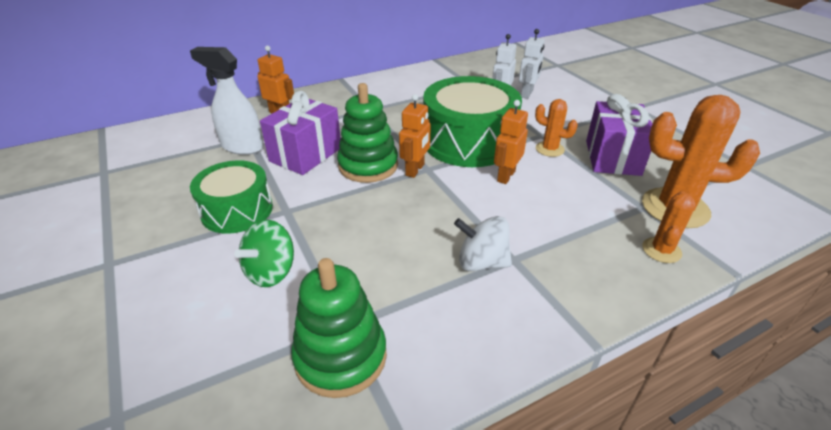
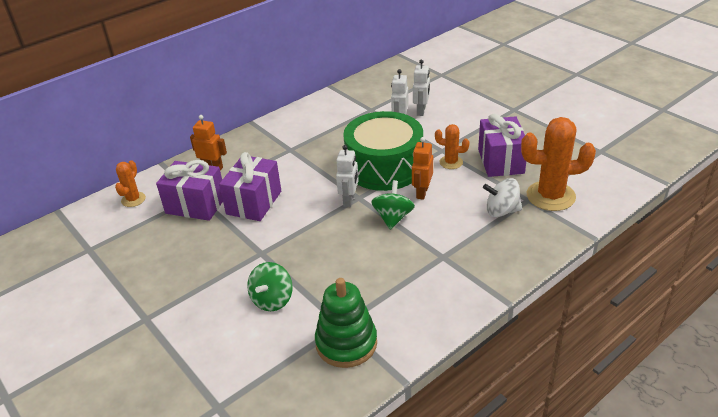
camera: 10 degrees left, 0 degrees up
(237, 210) = (222, 260): green drum -> none
(242, 147) = (196, 205): white spray bottle -> purple gift
(368, 166) = (310, 203): green stacking toy -> none
(415, 170) = (349, 200): orange robot -> white robot
(461, 199) = (393, 218): none -> green spinning top
(481, 262) = (421, 263): white spinning top -> white spinning top (501, 211)
(661, 250) = (543, 230): orange cactus -> orange cactus (133, 199)

